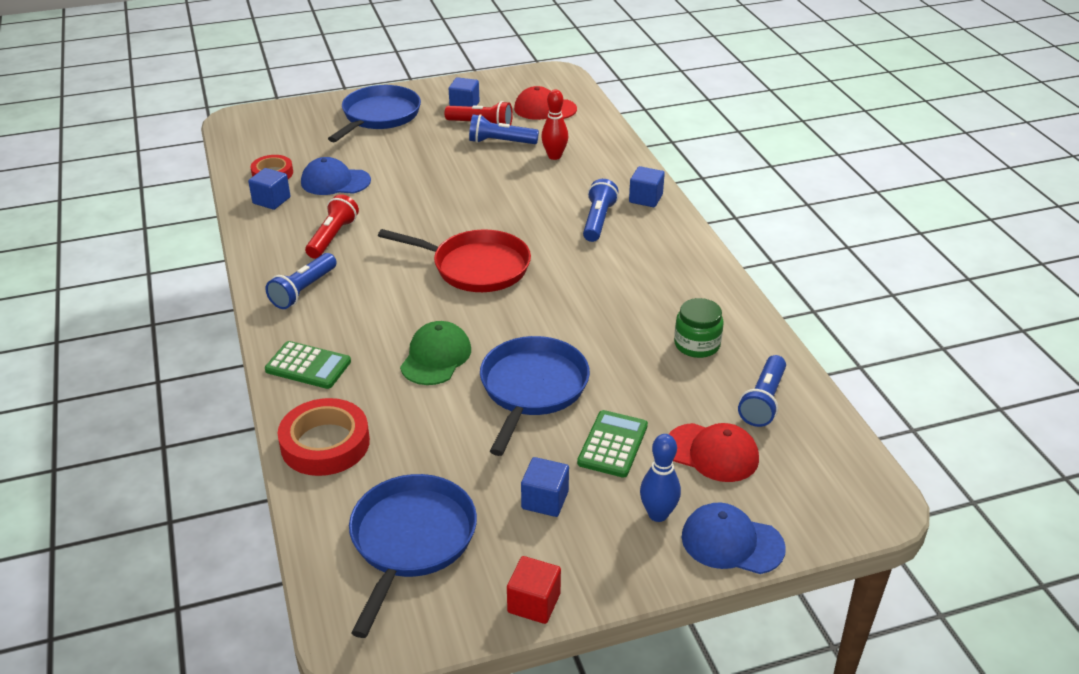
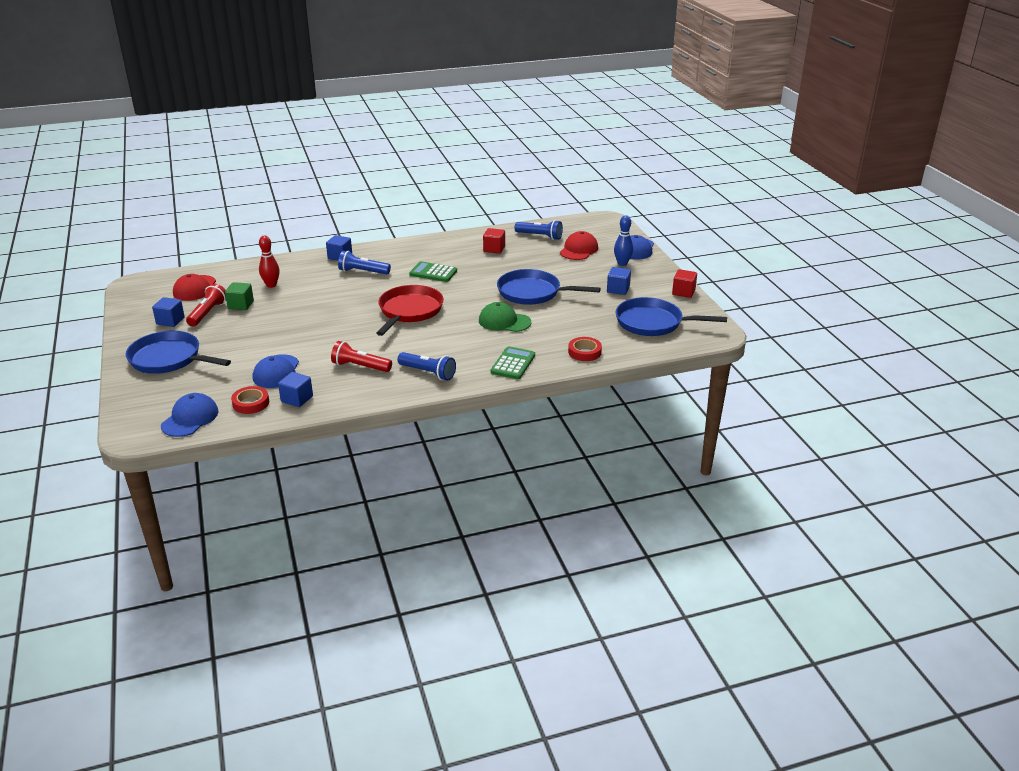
camera: 90 degrees left, 5 degrees down
(255, 143) = (190, 418): none -> blue cap
(325, 443) = (584, 352): red tape -> red tape, size x0.63
(500, 142) = (241, 305): blue flashlight -> green cube
(613, 444) = (575, 272): green calculator -> green calculator (433, 273)
(697, 344) = (494, 249): green jar -> red cube

